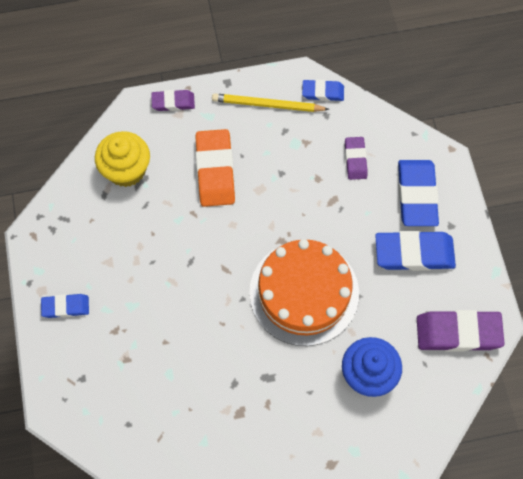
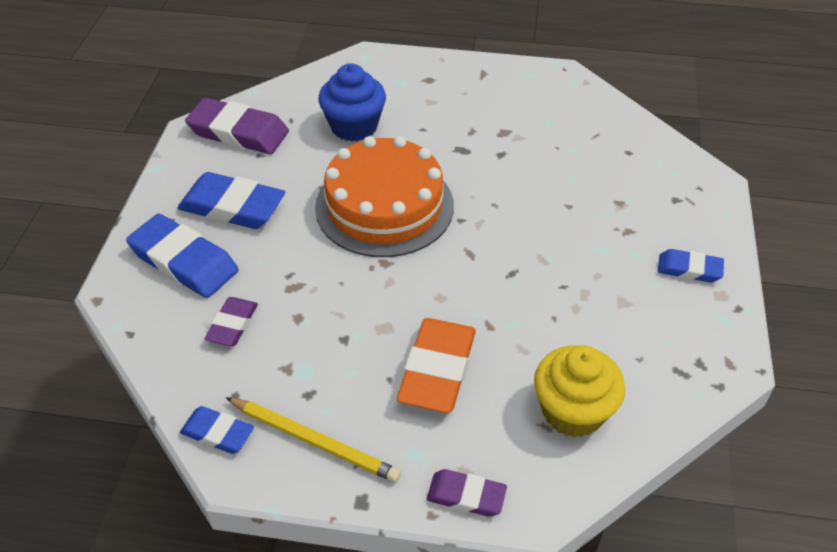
camera: 160 degrees left, 20 degrees down
(417, 195) = (184, 261): blue eraser -> blue eraser turned 75 degrees counterclockwise

